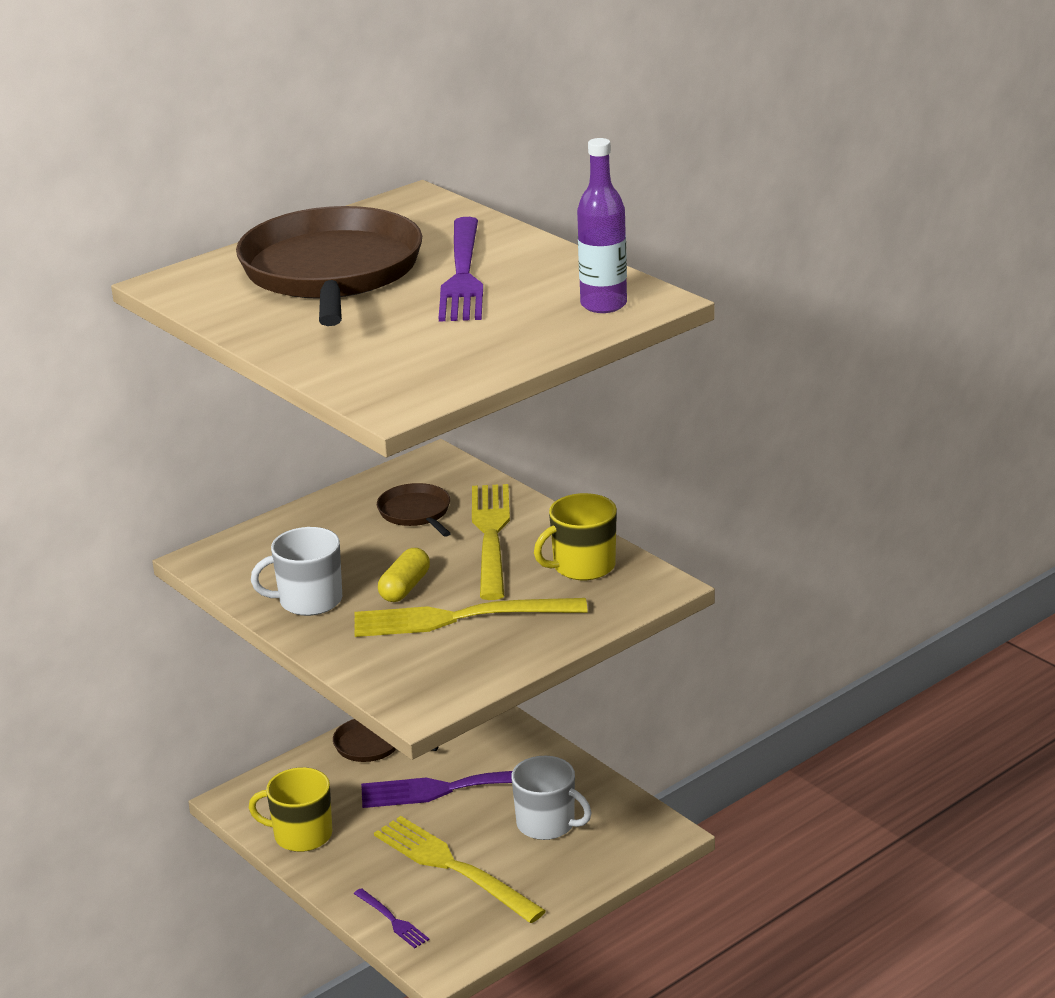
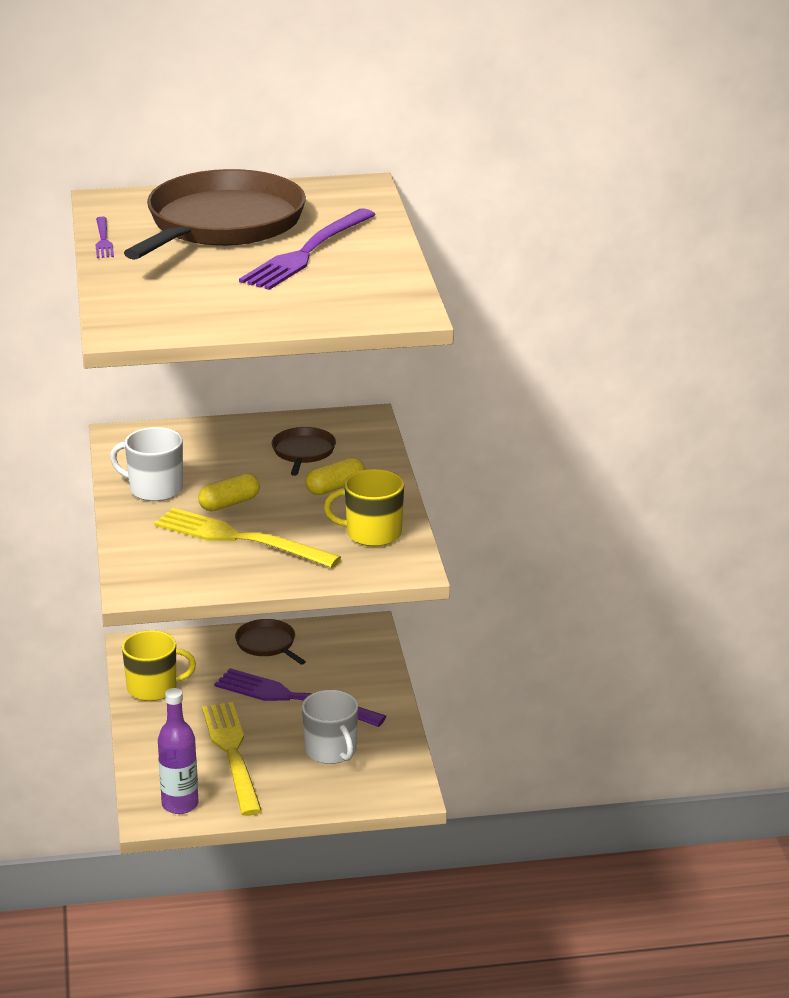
camera: 30 degrees right, 0 degrees up
(301, 835) = (153, 688): yellow mug -> yellow mug turned 135 degrees clockwise
(393, 920) = (152, 773): purple fork -> purple fork (103, 240)
(490, 535) = (335, 487): yellow fork -> yellow capsule
(603, 305) = (369, 305): purple bottle -> purple bottle (180, 804)

